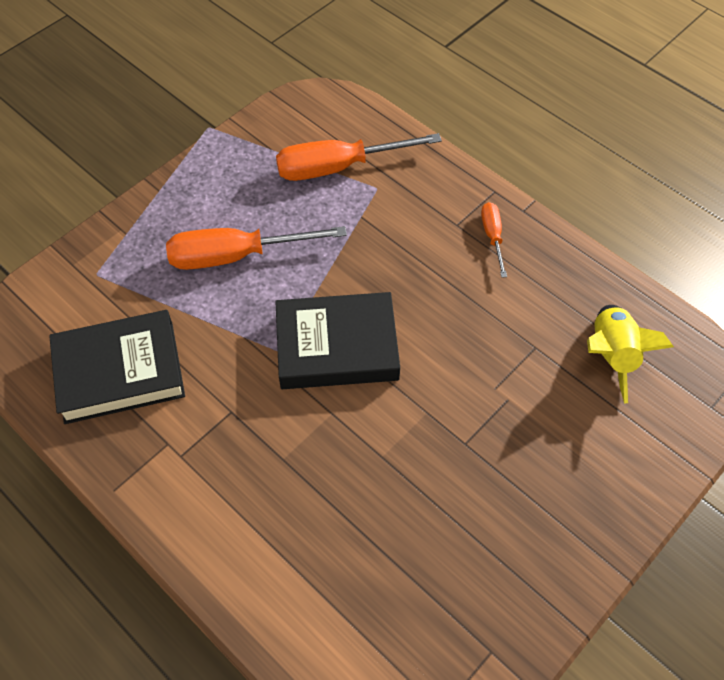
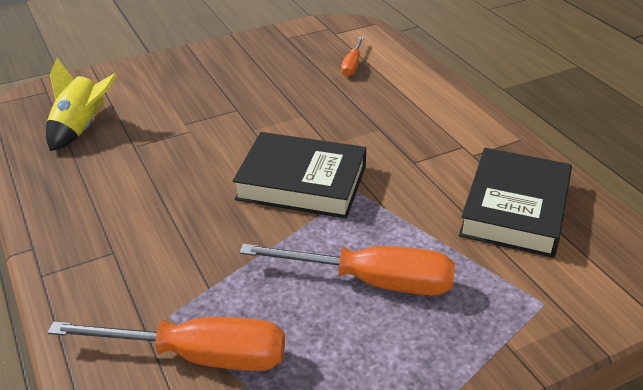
camera: 160 degrees left, 20 degrees down
(120, 372) = (514, 209): black book -> black book turned 75 degrees counterclockwise
(492, 236) = (88, 231): orange screwdriver -> orange screwdriver (352, 65)

